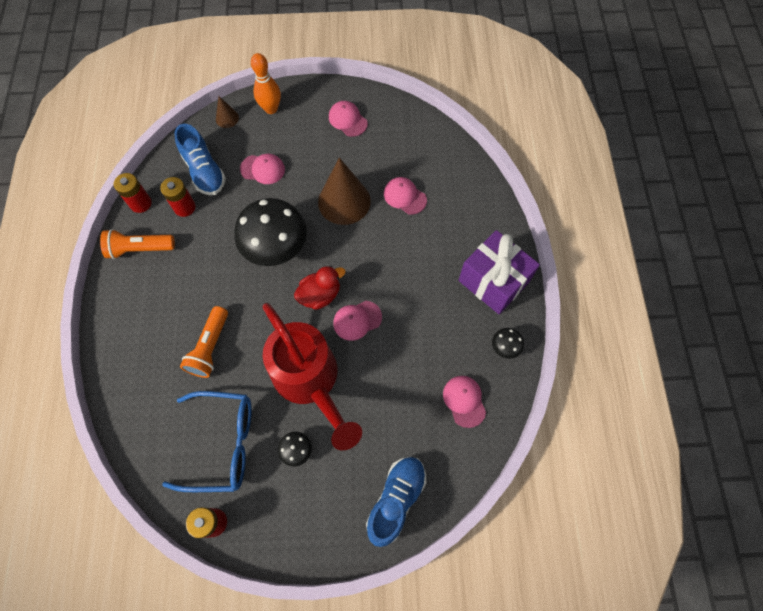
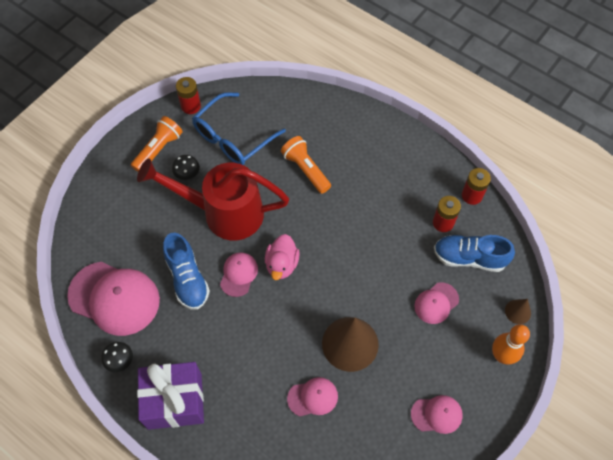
camera: 130 degrees right, 5 degrees down
(140, 249) = (428, 172): orange flashlight -> orange flashlight (158, 149)
(276, 248) = (349, 262): black mushroom -> none
(320, 295) = (282, 264): red duck -> pink duck
(396, 500) = (102, 207): blue shoe -> blue shoe (187, 279)
(464, 401) = (114, 298): pink cap -> pink cap, size x1.95

